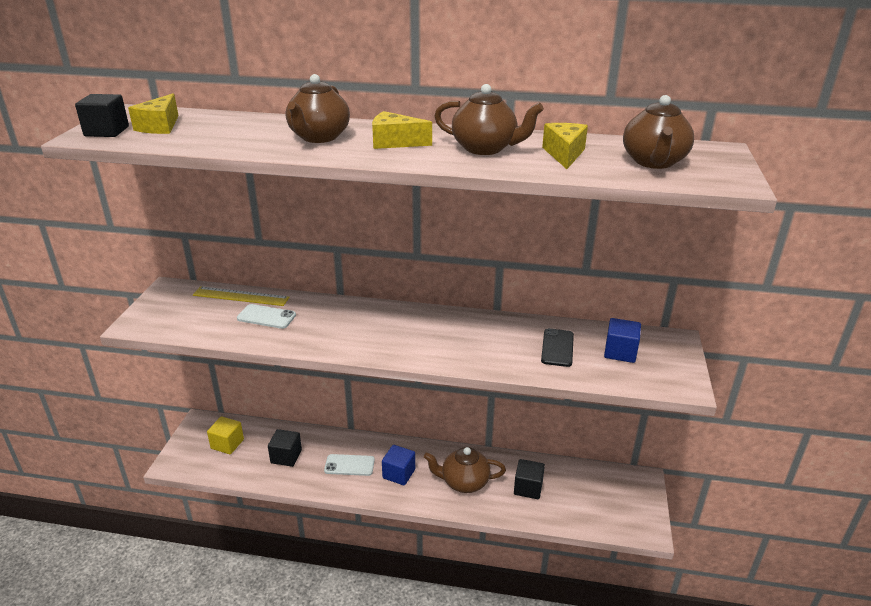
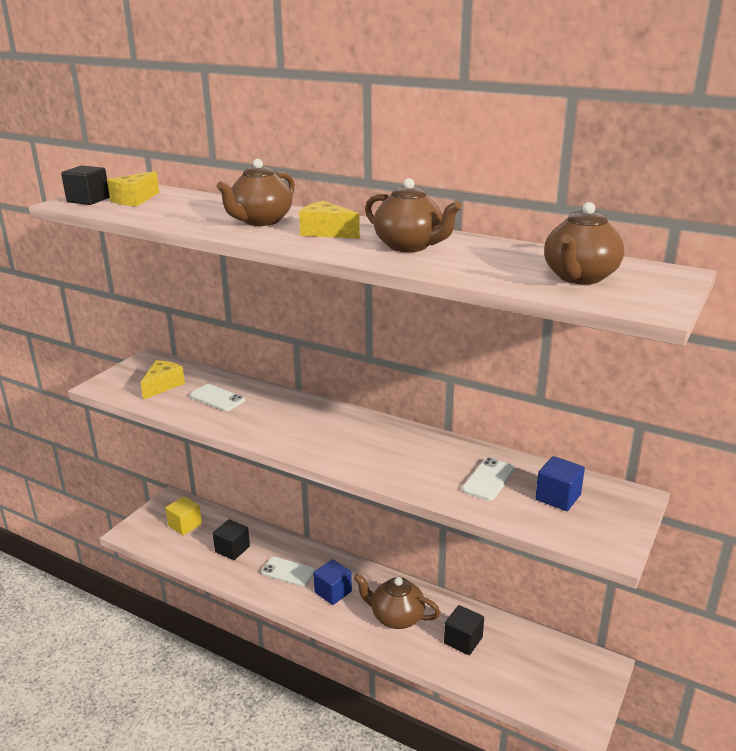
camera: 20 degrees right, 5 degrees down
(241, 296) = (206, 376): yellow ruler -> none
(557, 348) = (488, 479): black phone -> white phone
(564, 154) = (487, 260): yellow cheese -> yellow cheese (163, 386)

